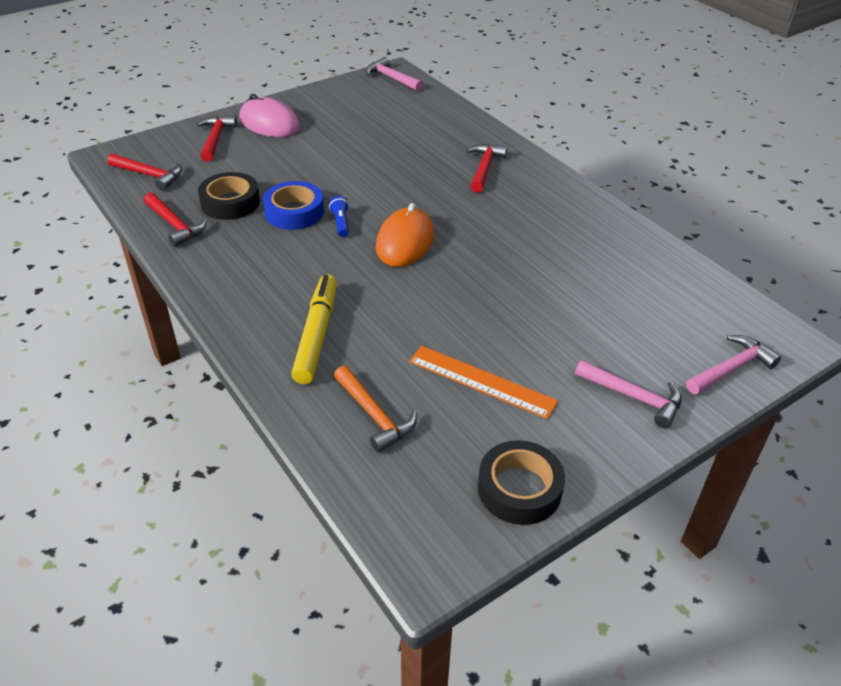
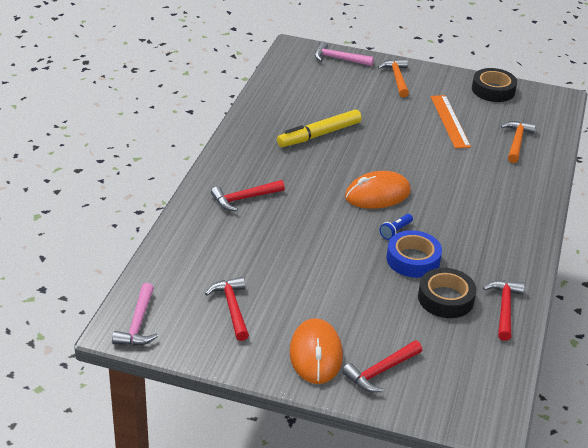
camera: 130 degrees left, 5 degrees down
(150, 175) = (476, 371): red hammer -> red hammer (232, 308)
(269, 123) = (315, 354): pink mouse -> orange mouse
(316, 335) = (499, 186): yellow marker -> yellow marker (319, 135)
(634, 397) = (397, 78): pink hammer -> orange hammer

